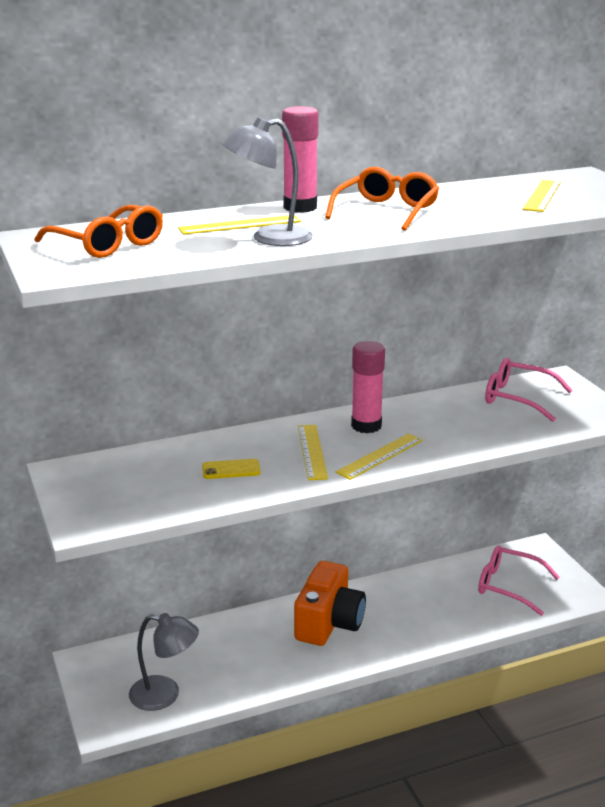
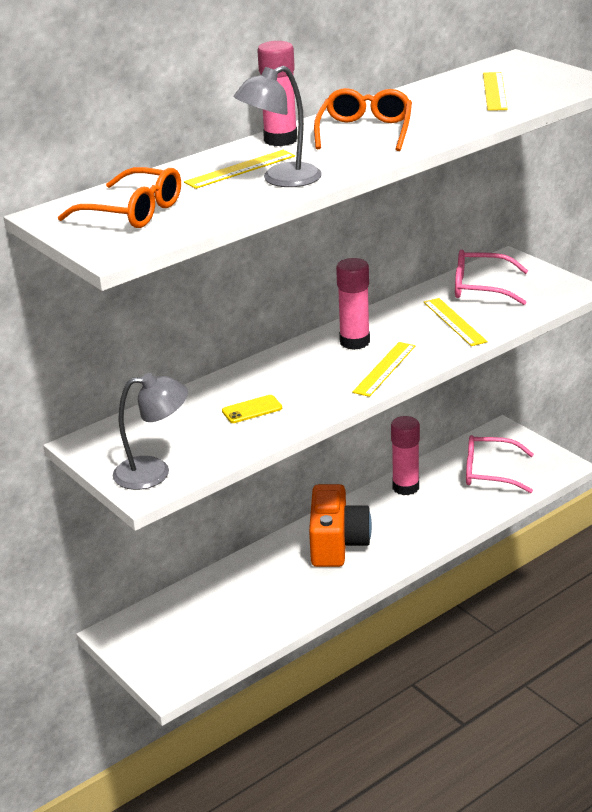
camera: 15 degrees left, 5 degrees up
(165, 695) = (213, 645): grey lamp -> grey lamp (154, 472)
(312, 451) = (318, 377): yellow ruler -> yellow ruler (454, 322)
(420, 582) = (405, 487): none -> pink glue stick

